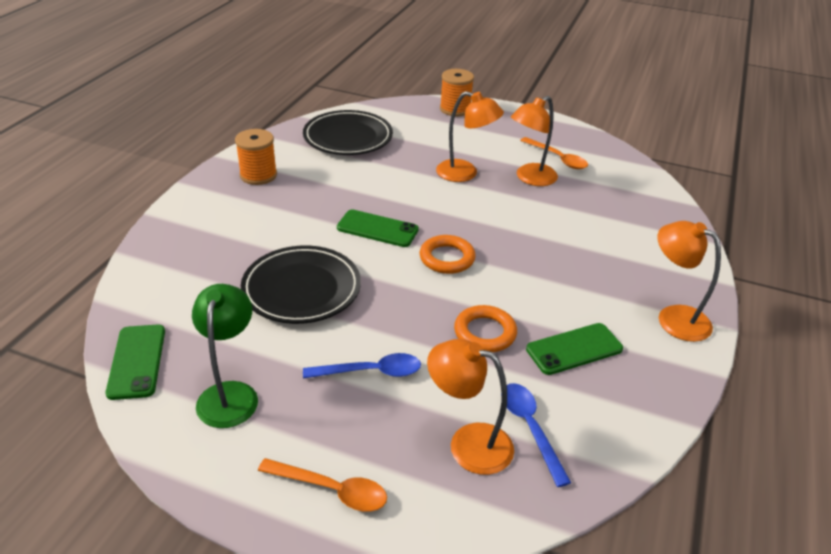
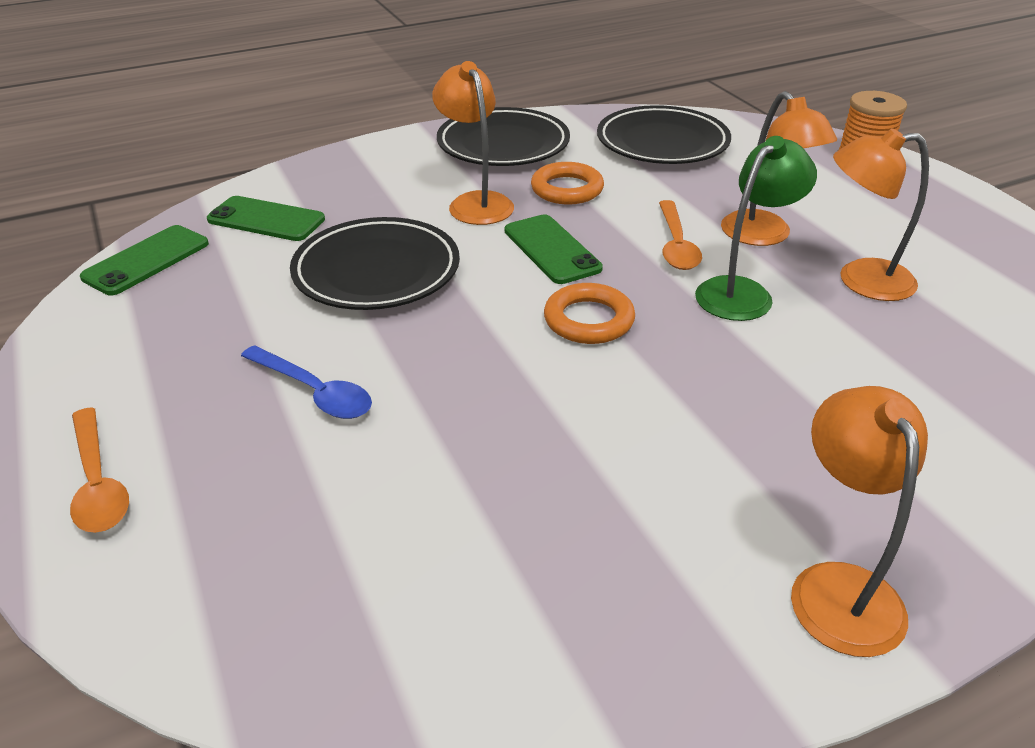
camera: 45 degrees right, 0 degrees up
(230, 394) = (166, 332): green lamp -> green lamp (743, 292)
(258, 175) = (503, 145): orange spool -> black plate
(468, 443) = (289, 540): orange lamp -> orange lamp (476, 202)
(485, 333) = (505, 429): orange ring -> orange ring (567, 189)
(530, 428) = (386, 578): blue spoon -> none
(557, 158) = (949, 273): orange spoon -> orange spoon (676, 245)
(574, 349) = (598, 524): green phone -> green phone (266, 219)

